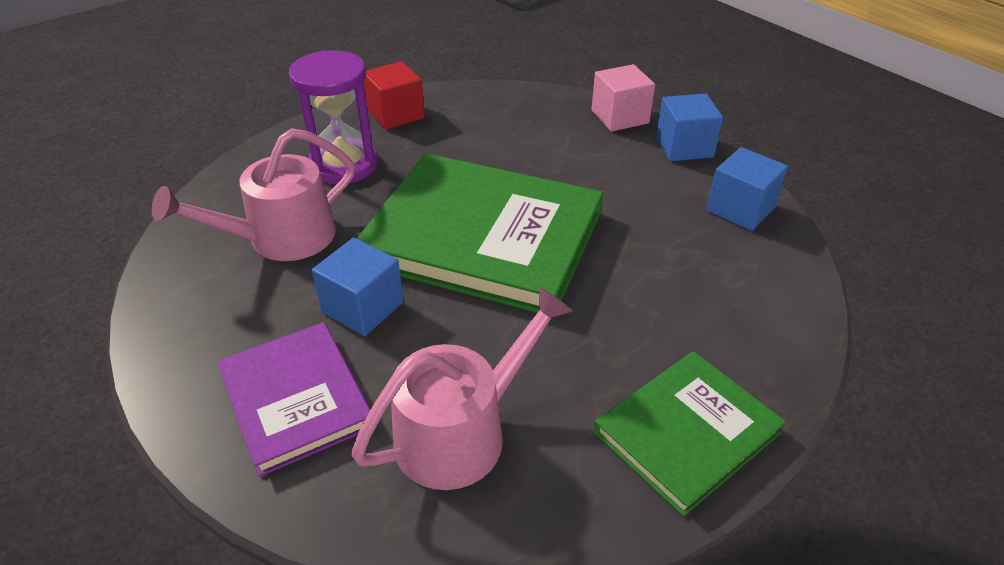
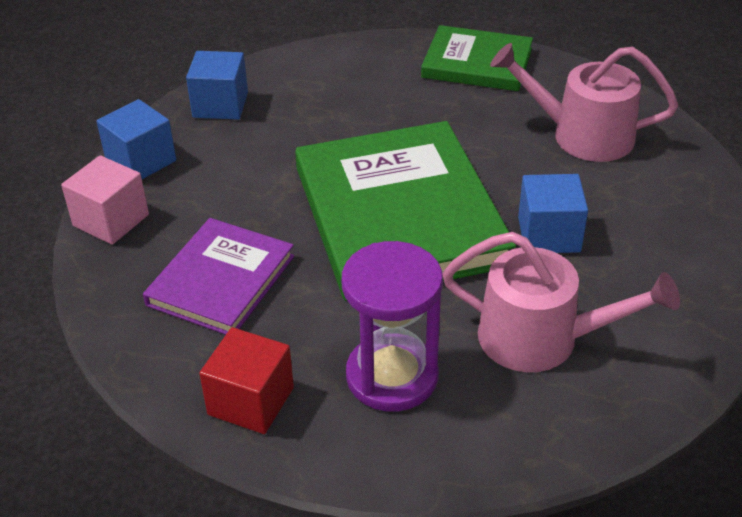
camera: 125 degrees left, 0 degrees up
(296, 399) = (656, 213): purple book -> purple book (221, 280)

